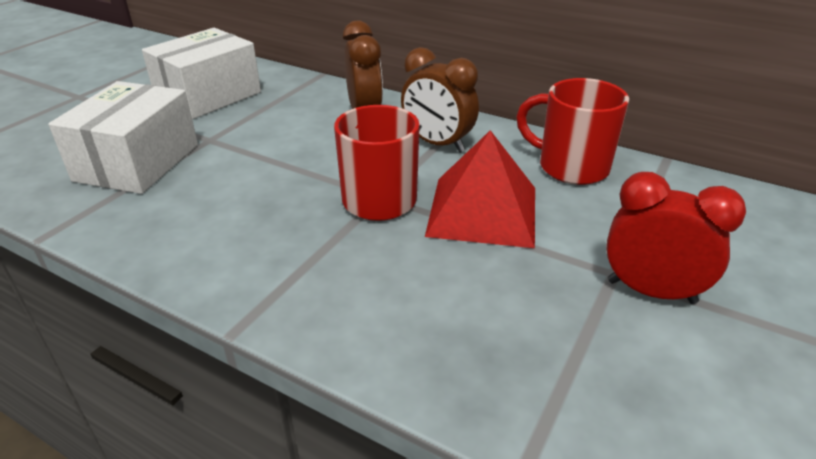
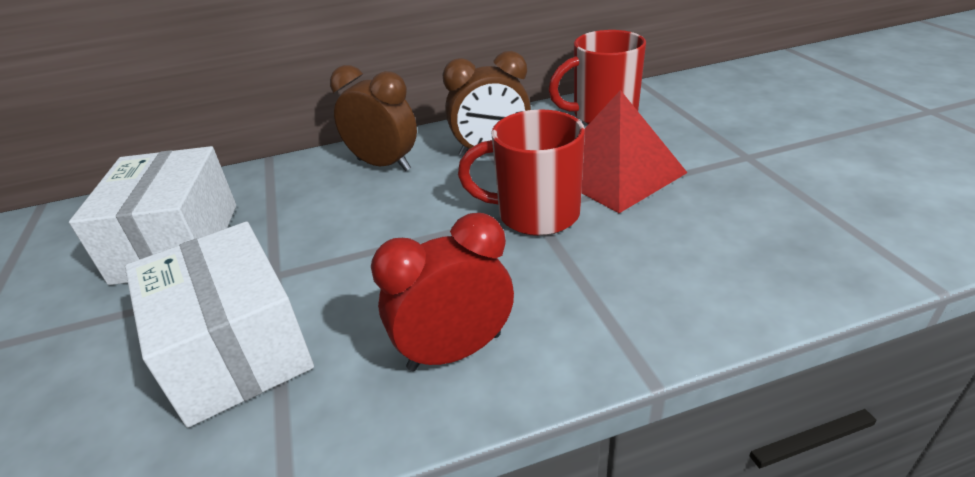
camera: 45 degrees left, 0 degrees up
(651, 291) = (780, 153): red clock -> red clock (455, 351)

